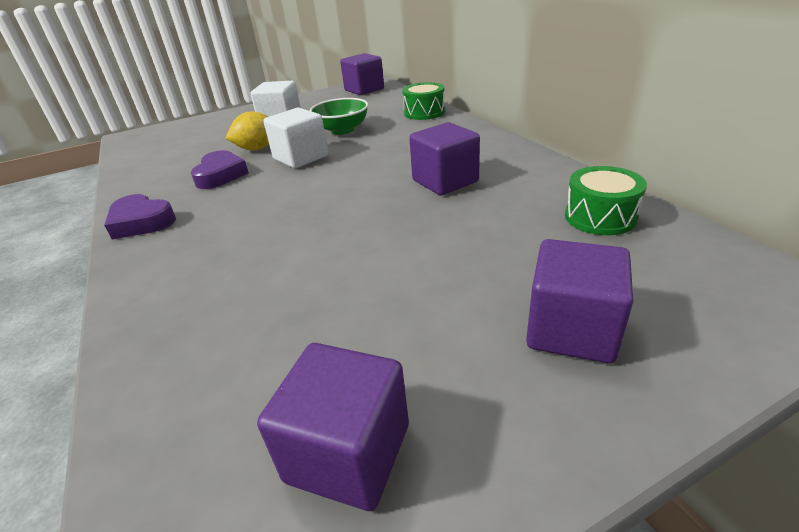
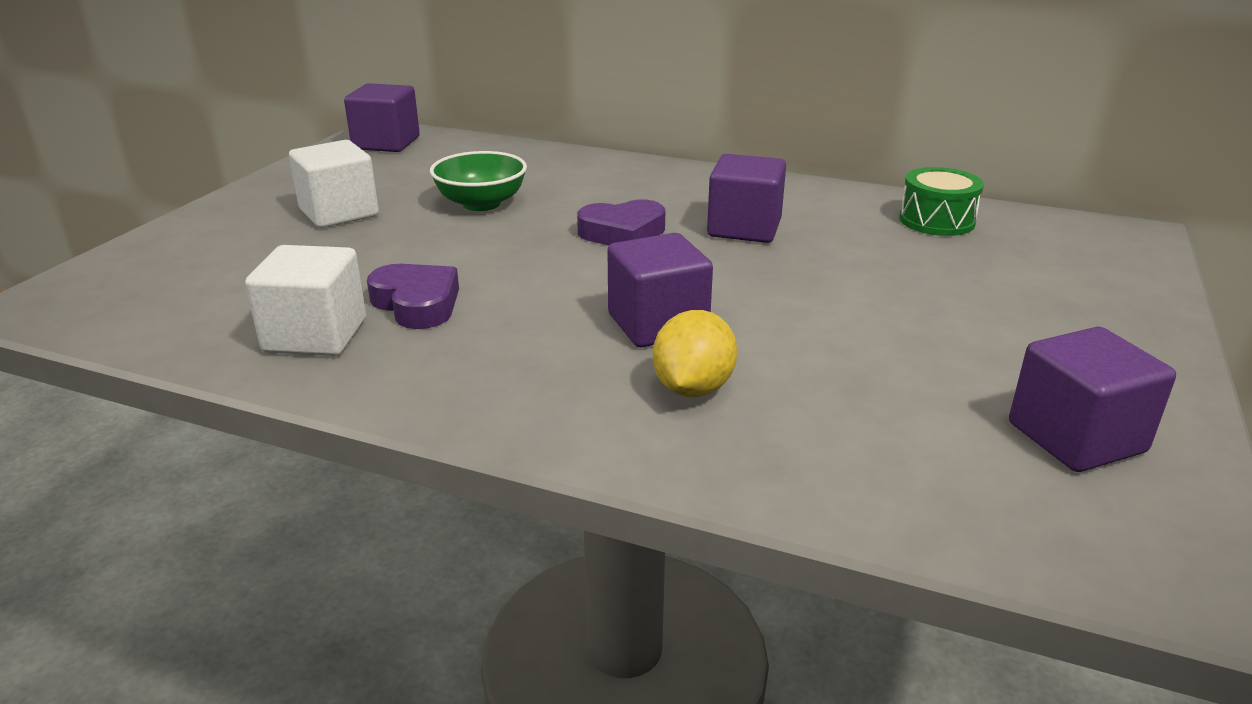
camera: 45 degrees left, 5 degrees down
(141, 222) = (434, 393): purple heart -> purple heart (622, 233)
(257, 148) = (393, 257): yellow lemon -> yellow lemon (693, 388)
(301, 157) = (498, 250): white cube -> white cube (315, 335)
(424, 112) = (556, 159): green drum -> none
(571, 329) = (1058, 305): purple cube -> purple cube (657, 324)

